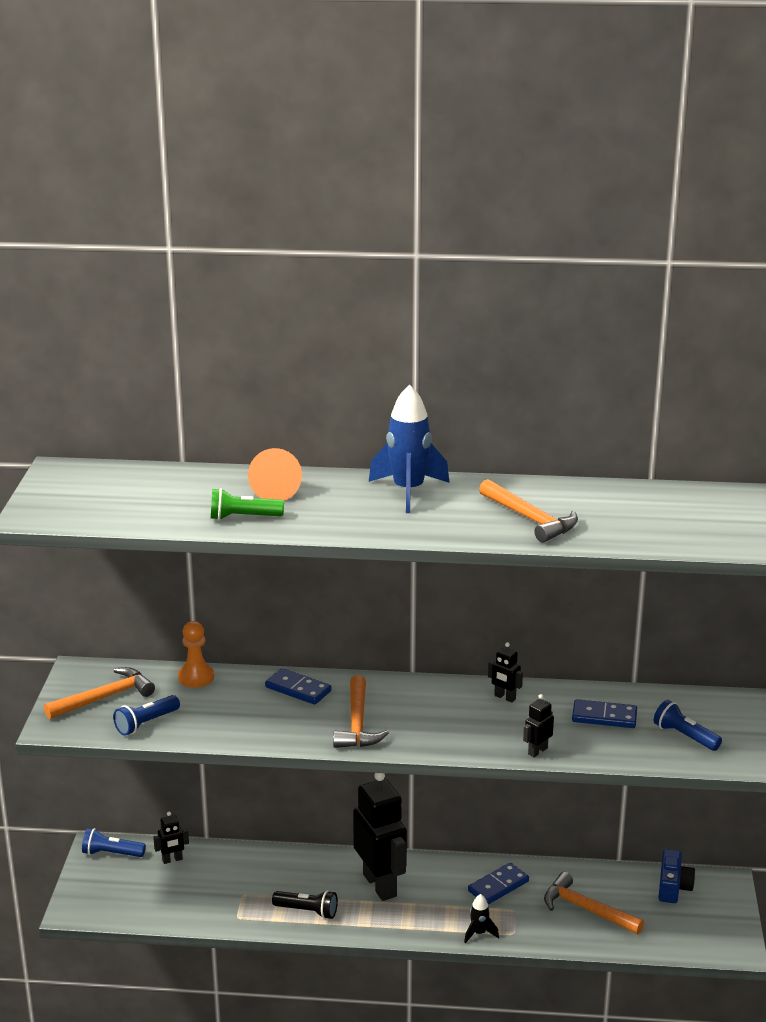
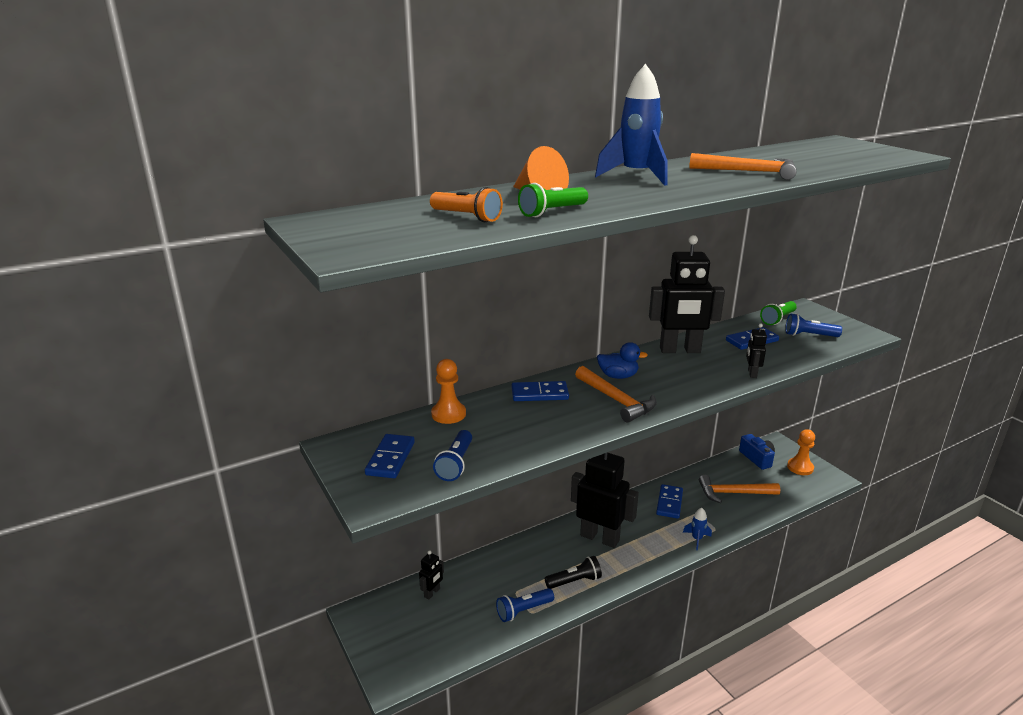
camera: 35 degrees left, 0 degrees up
(104, 698) = (390, 458): orange hammer -> blue domino
(111, 853) = (376, 612): blue flashlight -> blue flashlight (523, 611)
(171, 502) = (467, 217): none -> orange flashlight
(397, 700) = (618, 376): none -> blue duck
(479, 933) = (697, 539): black rocket -> blue rocket
(504, 697) = (680, 350): black robot -> black robot, size x2.30
(684, 704) = (778, 319): none -> green flashlight
(713, 920) = (800, 467): none -> orange pawn

